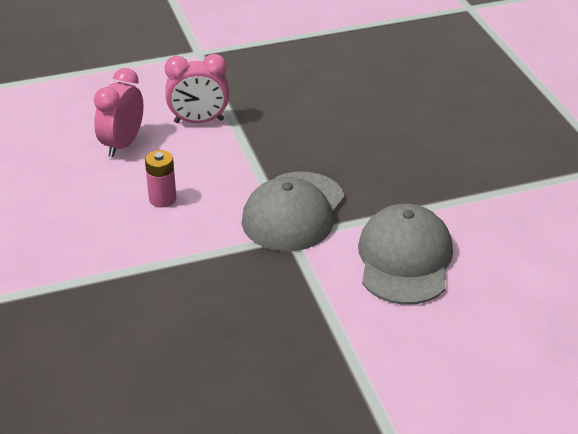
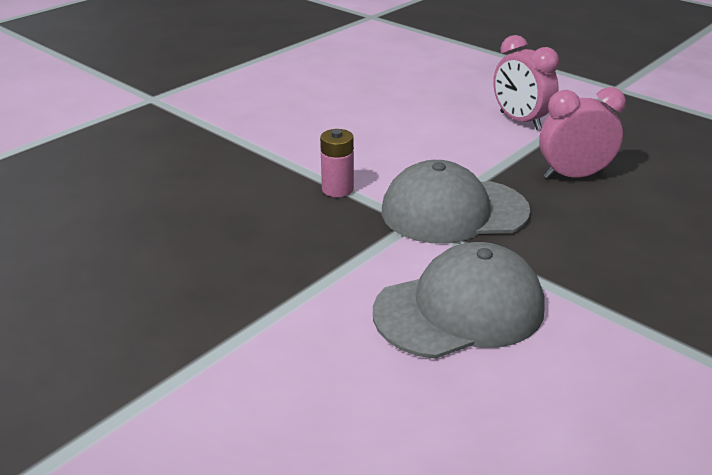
camera: 60 degrees right, 5 degrees down
(122, 144) = (439, 101): pink clock -> pink clock (573, 176)
(162, 199) = (390, 141): pink battery -> pink battery (337, 189)

